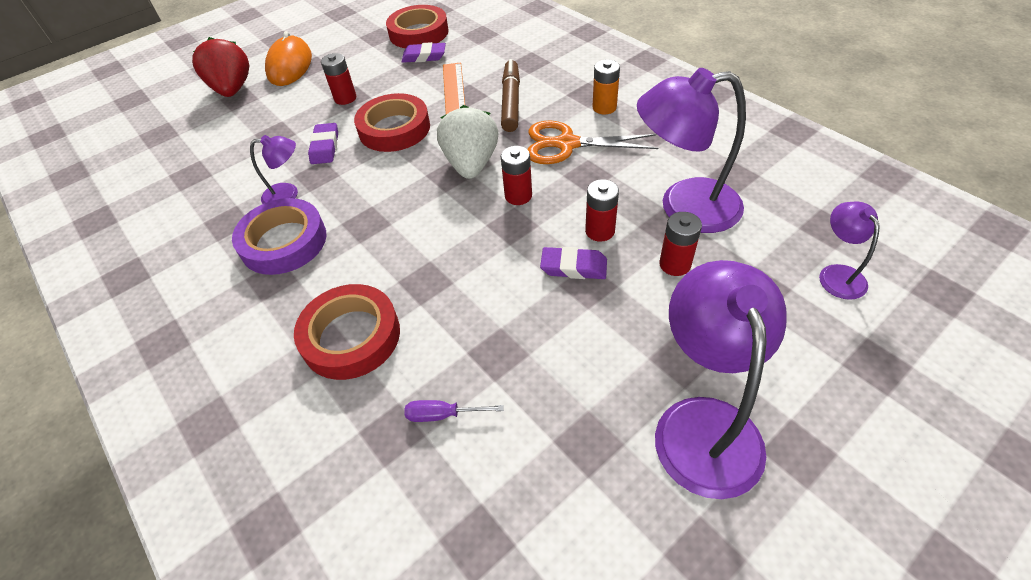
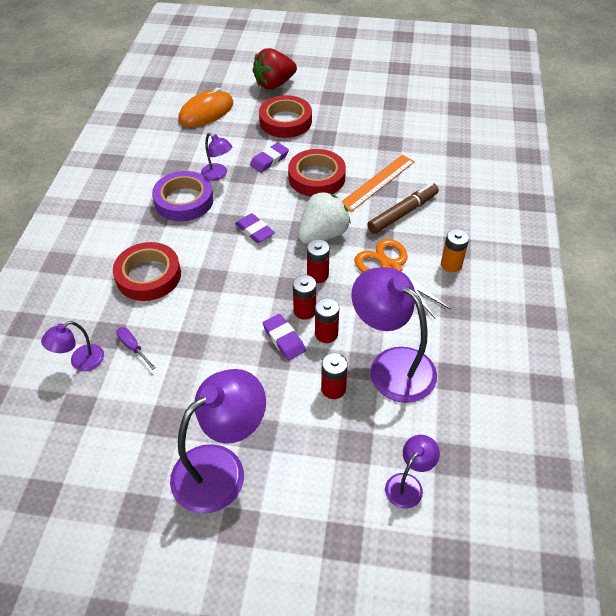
camera: 45 degrees right, 0 degrees up
(233, 89) = (274, 84): red strawberry -> red strawberry turned 150 degrees counterclockwise
(290, 65) = (322, 89): orange mouse -> orange mouse (206, 112)
(345, 98) = (319, 136): red battery -> red battery (304, 311)
(404, 490) = (80, 362): none -> purple lamp
(419, 33) = (422, 119): red tape -> red tape (285, 121)
(424, 56) = (401, 140): purple eraser -> purple eraser (255, 231)

